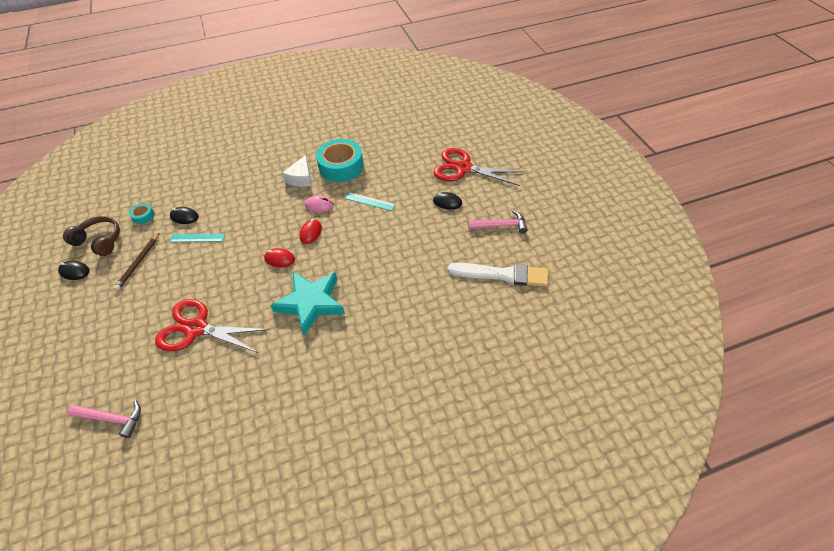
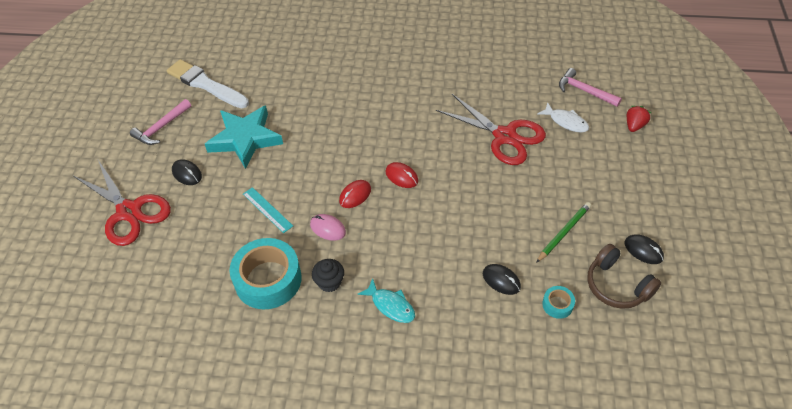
camera: 155 degrees left, 0 degrees up
(60, 391) = (634, 126): none -> red strawberry
(134, 368) = (566, 122): none -> white fish
(138, 262) = (564, 233): brown pencil -> green pencil
(197, 238) = (489, 240): turquoise ruler -> none
(256, 180) = (391, 305): none -> turquoise fish
(301, 178) = (329, 282): white cheese -> black cupcake
(311, 303) = (389, 121): turquoise star -> turquoise star (245, 139)
(500, 225) = (161, 127): pink hammer -> pink hammer turned 75 degrees counterclockwise

